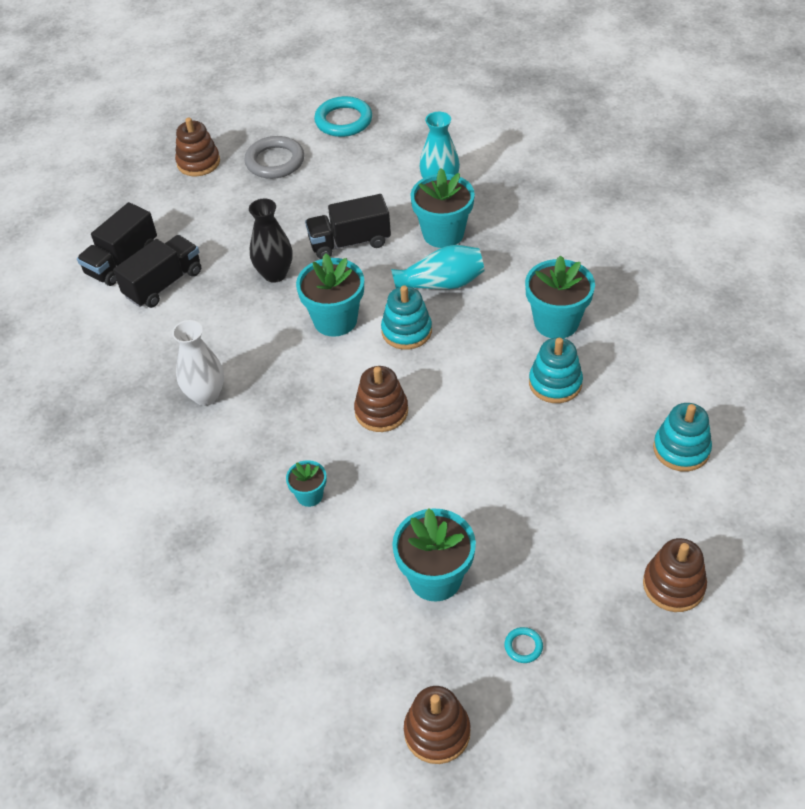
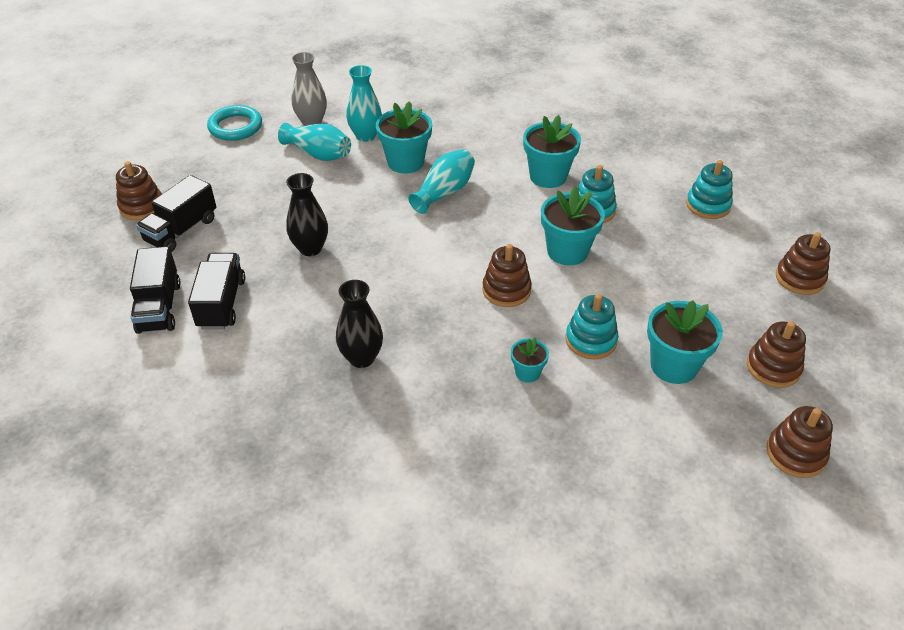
camera: 45 degrees left, 5 degrees down
(206, 395) = (361, 358): white vase -> black vase
(275, 161) = (211, 176): grey ring -> none
(335, 320) = (398, 253): turquoise flower pot -> turquoise flower pot (567, 251)
(349, 242) = (343, 200): black truck -> black truck (181, 230)
(380, 184) = (318, 154): none -> turquoise vase
(406, 331) = (458, 232): turquoise stacking toy -> turquoise stacking toy (591, 340)
(410, 148) = (312, 122): none -> grey vase
(523, 646) = (773, 367): turquoise ring -> brown stacking toy

